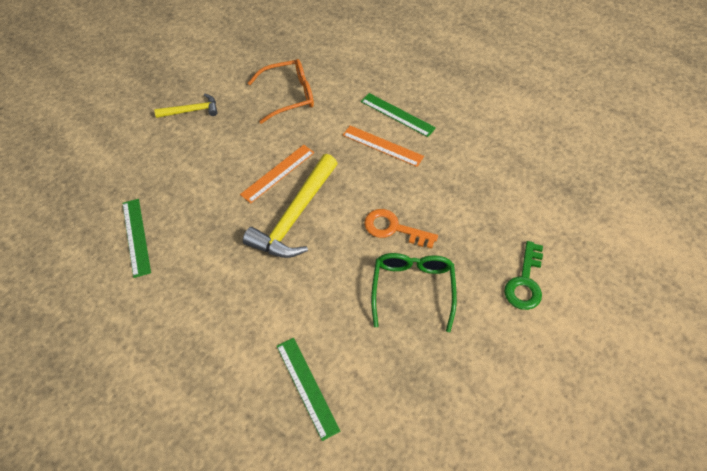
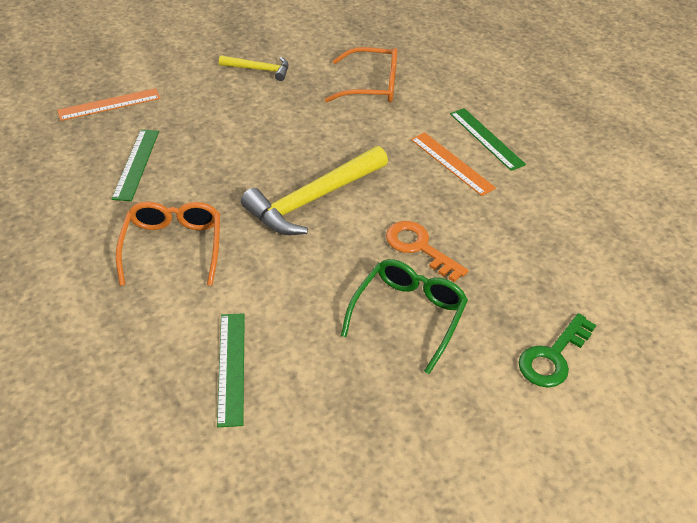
camera: 20 degrees right, 10 degrees down
(207, 301) = (173, 247): none -> orange glasses
(278, 173) = (317, 153): orange ruler -> orange ruler (109, 104)

